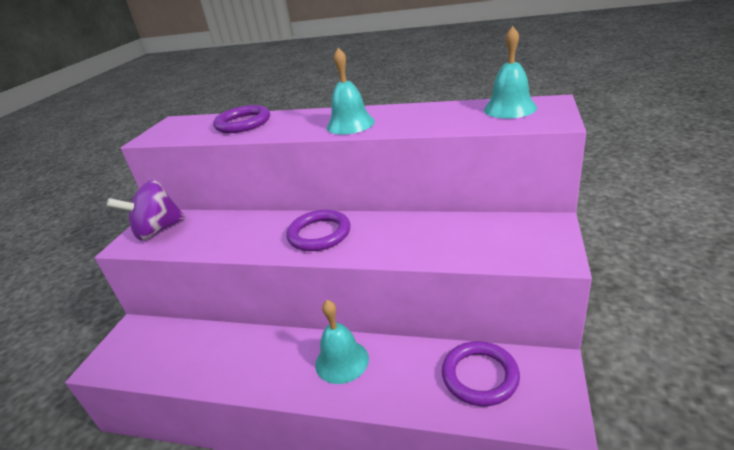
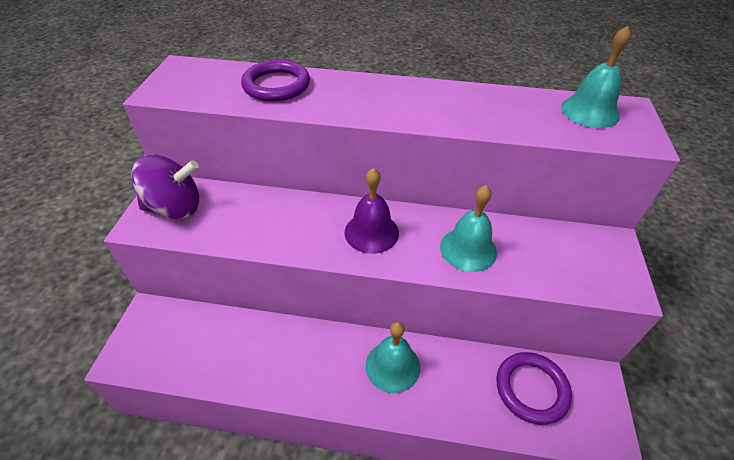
camera: 10 degrees left, 15 degrees up
(158, 230) = (175, 208): purple spinning top -> purple spinning top turned 150 degrees counterclockwise
(319, 234) = (371, 232): purple ring -> purple bell
(350, 124) = (413, 108): turquoise bell -> turquoise bell (468, 249)

